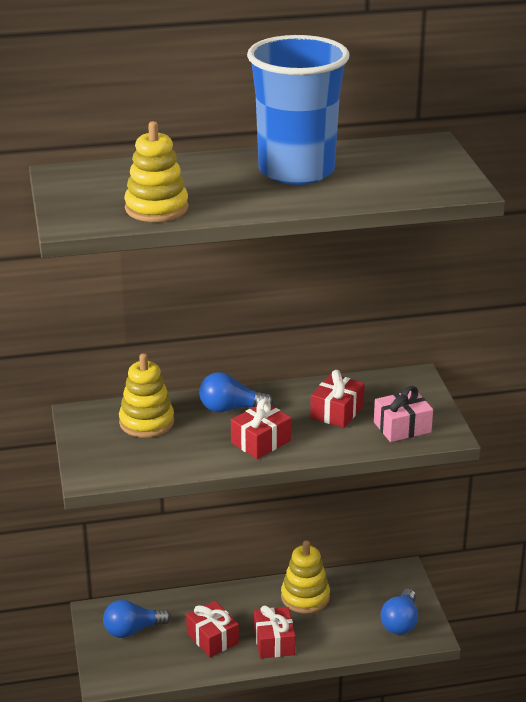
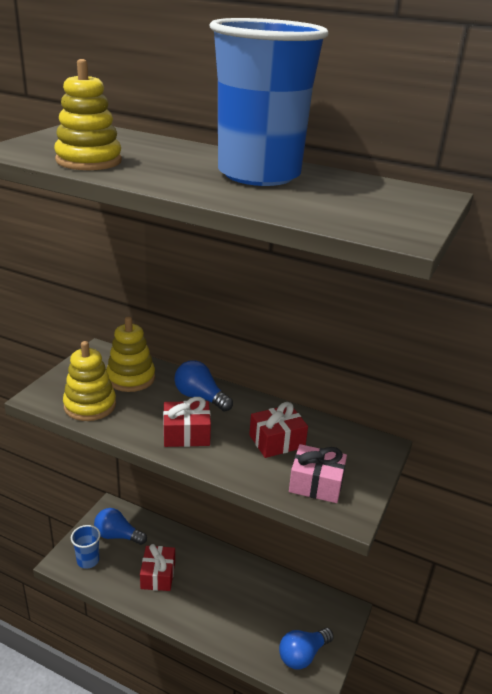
camera: 35 degrees right, 0 degrees up
(130, 665) = (88, 560): none -> blue cup
(274, 642) = (194, 607): red gift -> none
(305, 597) = (252, 584): yellow stacking toy -> yellow stacking toy (90, 405)

